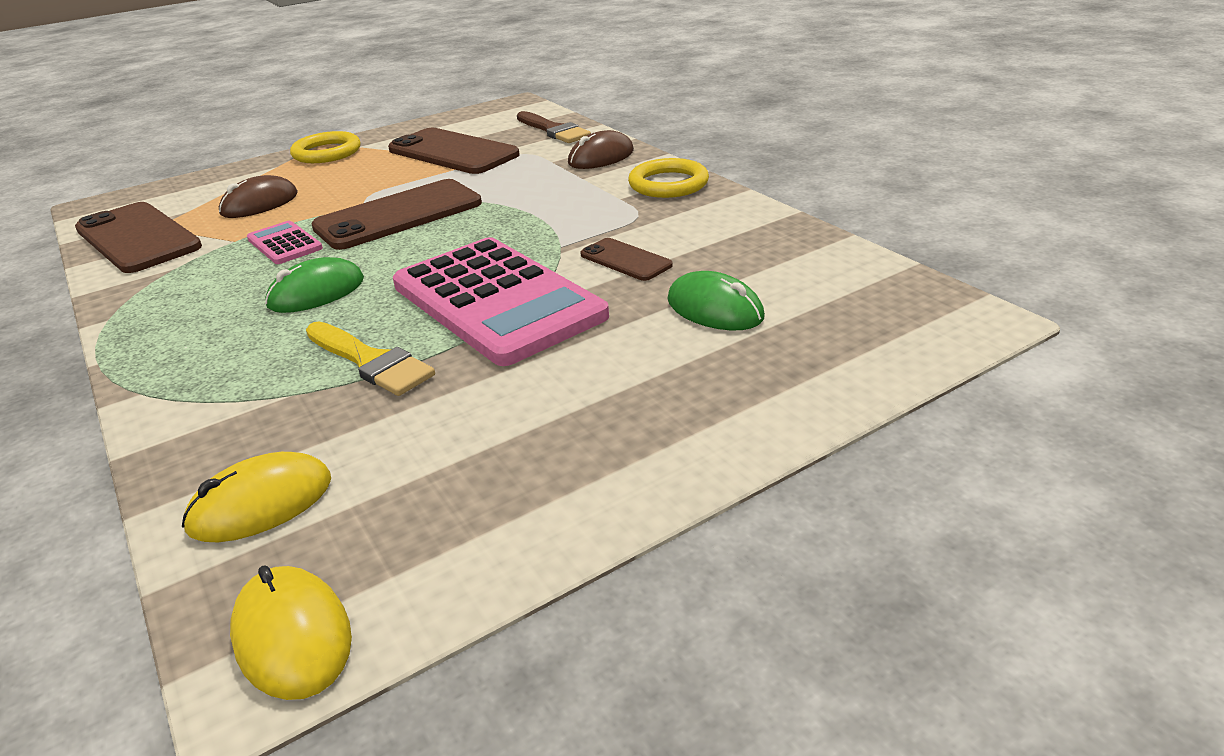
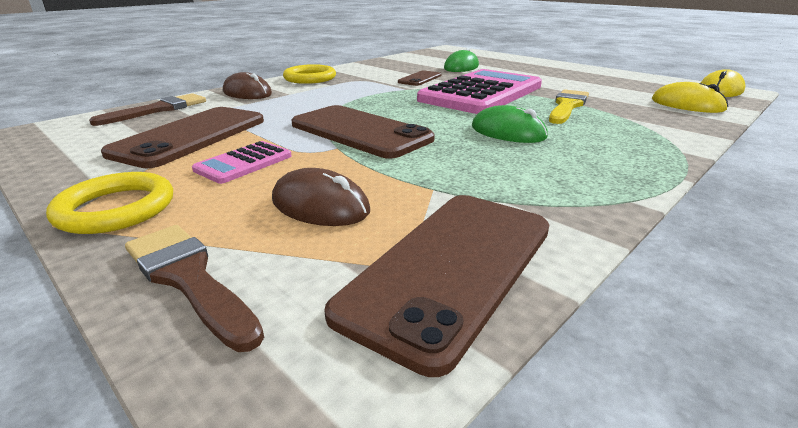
camera: 105 degrees left, 5 degrees down
(221, 179) = (188, 278): none -> brown brush
(284, 244) = (431, 162): pink calculator -> pink calculator (244, 163)

